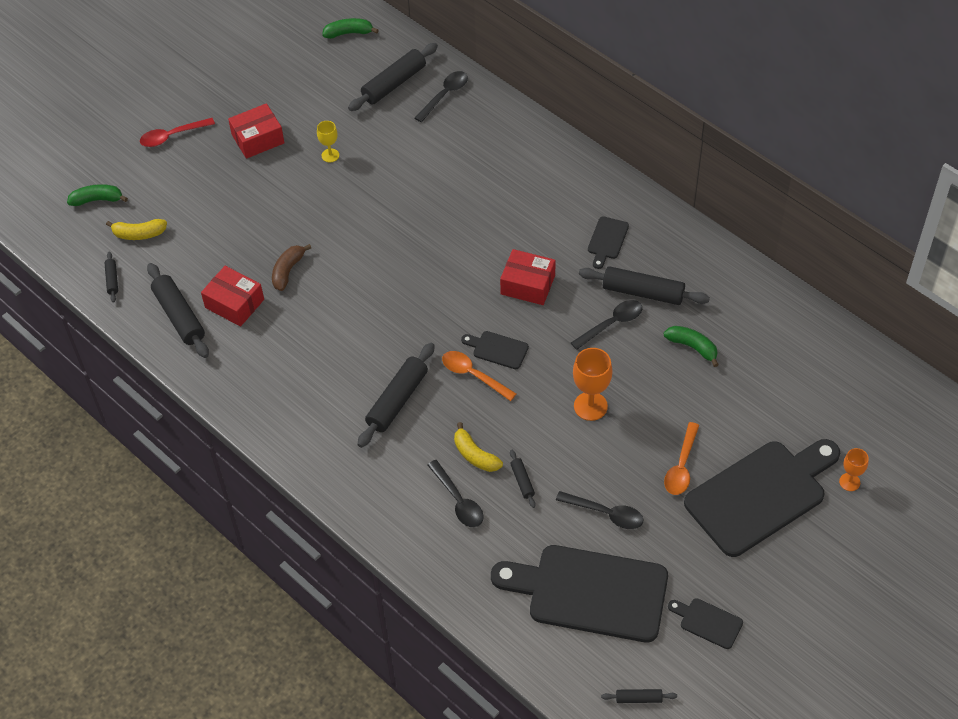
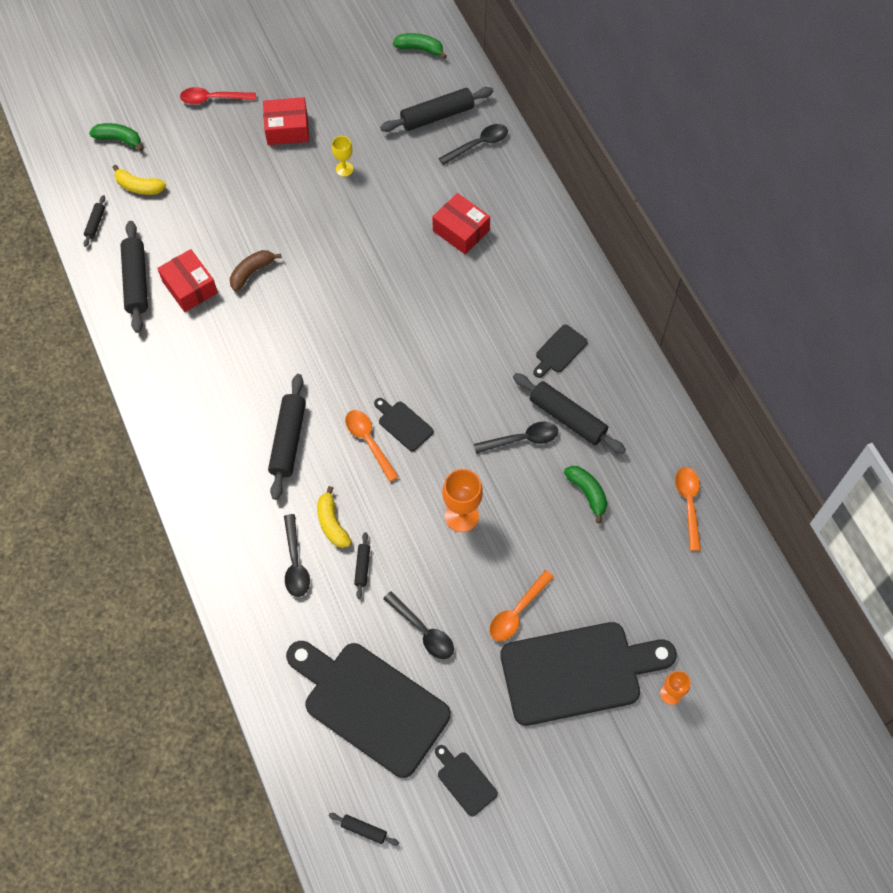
camera: 20 degrees right, 10 degrees up
(397, 400) = (288, 440): black rolling pin -> black rolling pin turned 45 degrees counterclockwise
(528, 285) = (463, 369): red box -> red box (461, 230)
(785, 324) = (688, 504): none -> orange spoon

